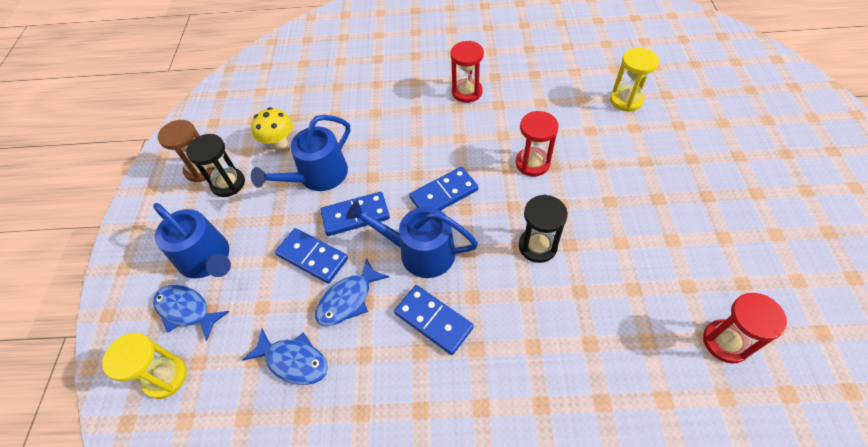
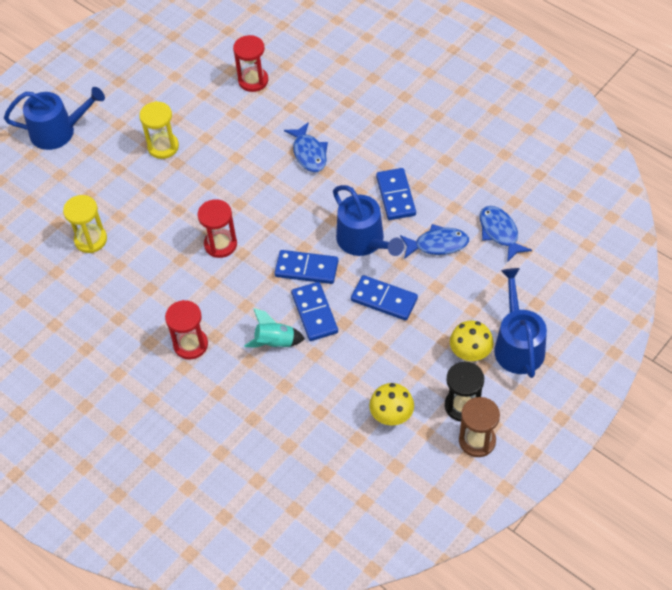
camera: 140 degrees left, 0 degrees up
(165, 377) = (588, 278): yellow hourglass -> yellow hourglass (163, 147)
(186, 310) = (553, 314): blue fish -> blue fish (309, 153)
(247, 223) = (470, 354): none -> yellow mushroom
(312, 257) = (439, 290): blue domino -> blue domino (314, 313)
(318, 176) = (384, 356): blue watering can -> blue watering can (58, 131)
(410, 131) = (275, 342): none -> turquoise rocket
(537, 246) = (287, 190): black hourglass -> none

